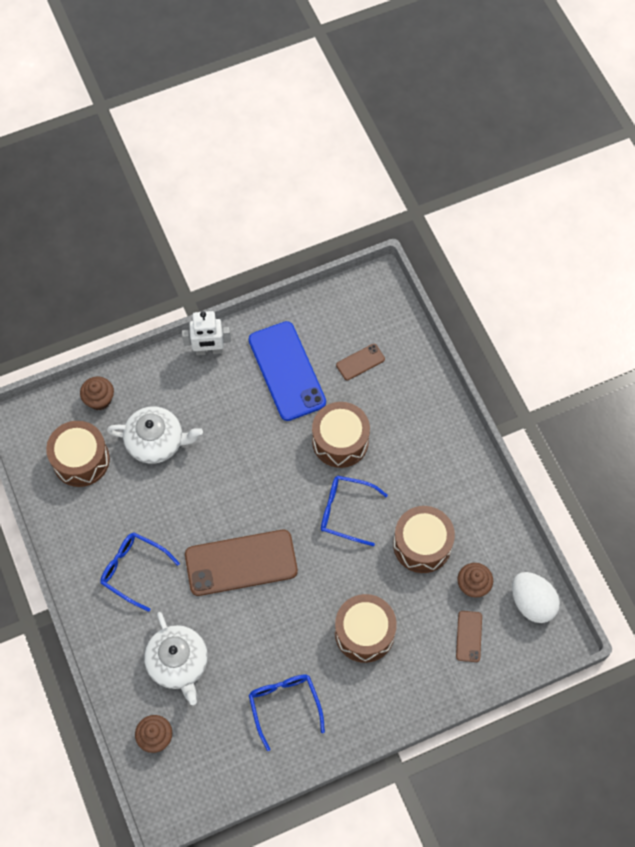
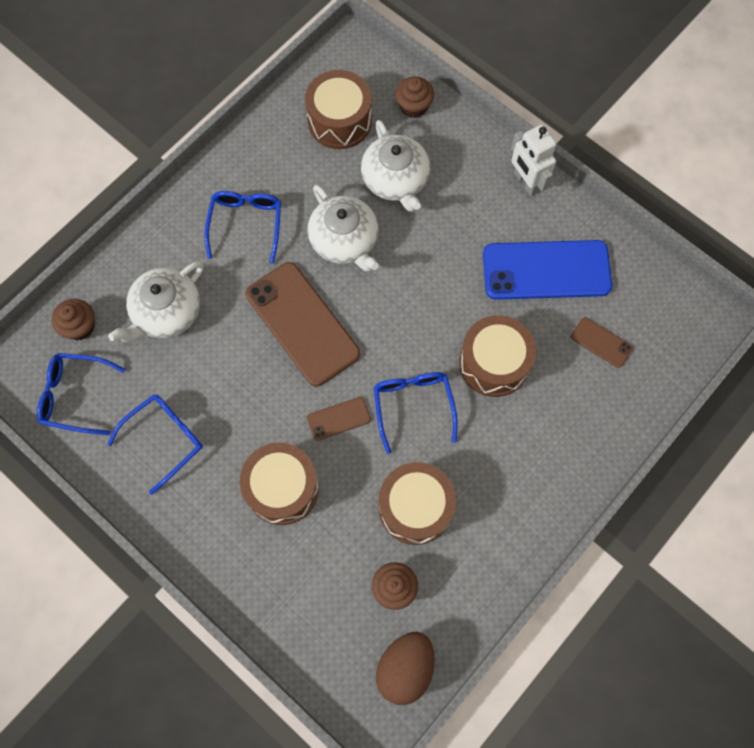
camera: 65 degrees right, 5 degrees up
(188, 501) = (344, 240): none -> white teapot
(214, 762) = (76, 396): none -> blue glasses
(287, 371) = (546, 270): blue phone -> blue phone turned 45 degrees clockwise
(469, 636) = (330, 609): brown phone -> brown phone (338, 418)
(532, 603) = (405, 668): white egg -> brown egg

